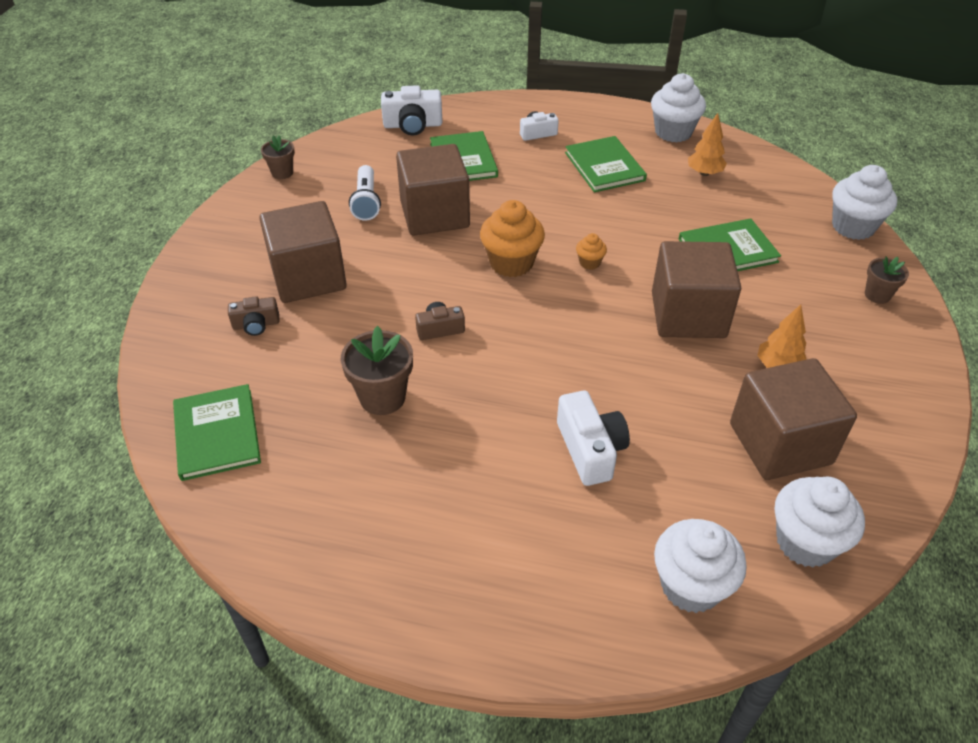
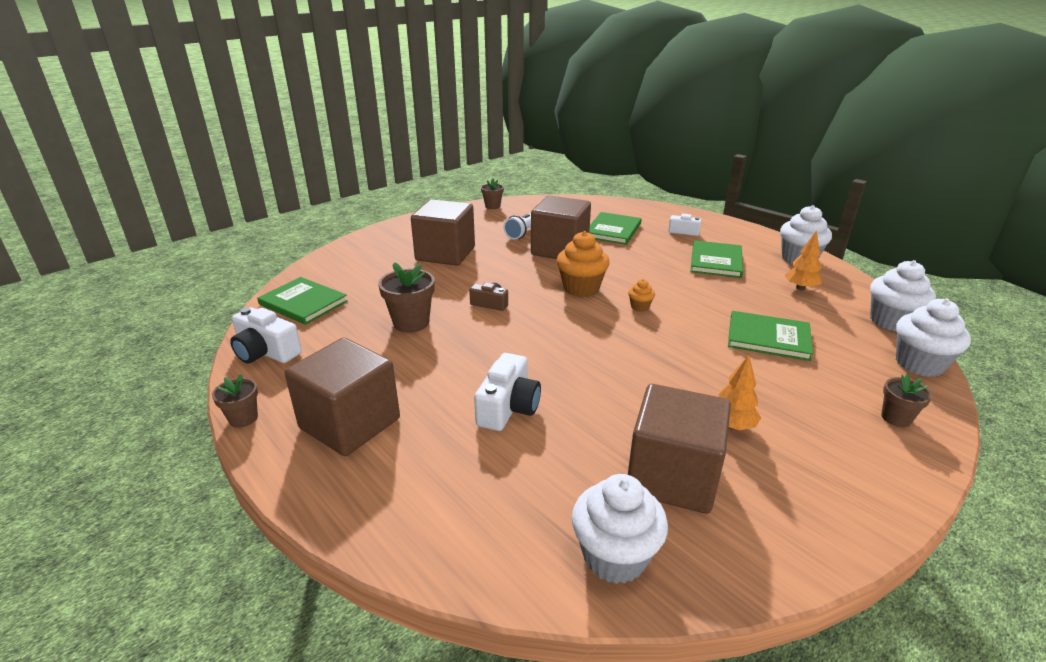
camera: 35 degrees right, 15 degrees down
(217, 434) = (303, 303): green book -> green book turned 75 degrees counterclockwise
(256, 324) = (389, 264): brown camera -> none
(345, 616) = (243, 418): none -> brown flower pot
(413, 125) = (600, 206): white camera -> white camera (266, 352)
(688, 315) = (685, 363): brown cube -> brown cube (350, 423)
(690, 586) = (478, 529): white cupcake -> white cupcake (891, 321)

